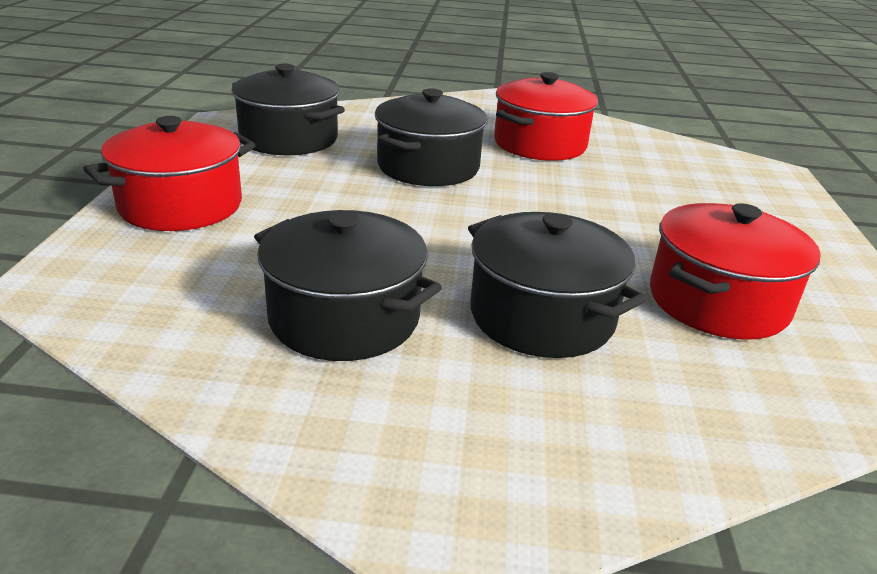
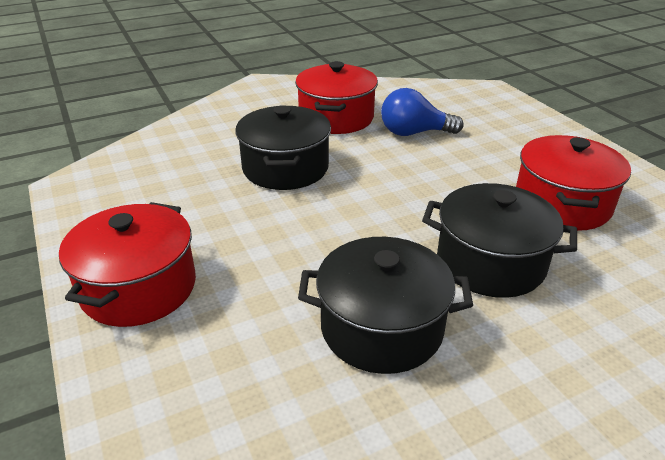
camera: 30 degrees left, 5 degrees up
(289, 139) = (148, 182): black pot -> none
(614, 181) = (414, 133): none -> blue light bulb

